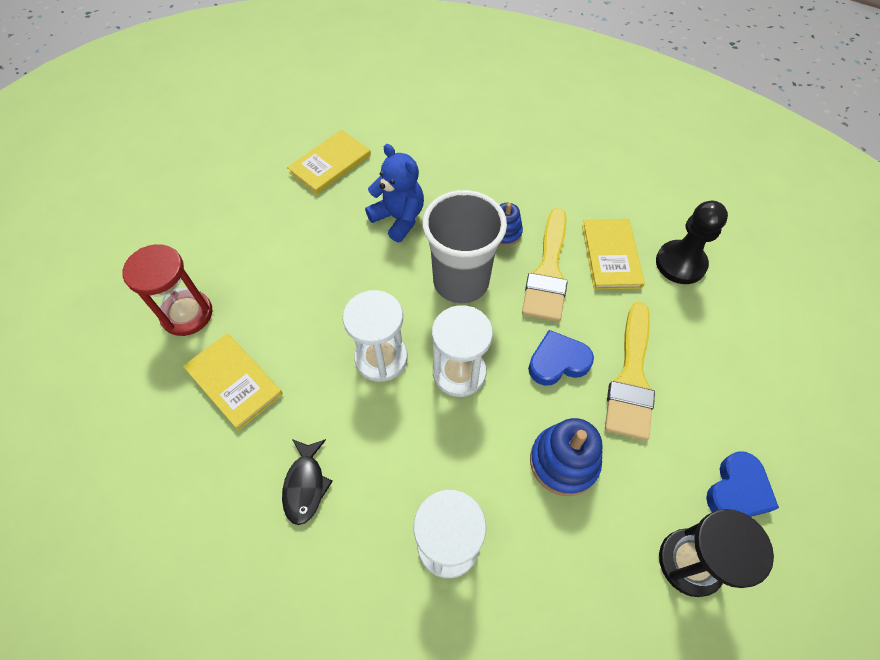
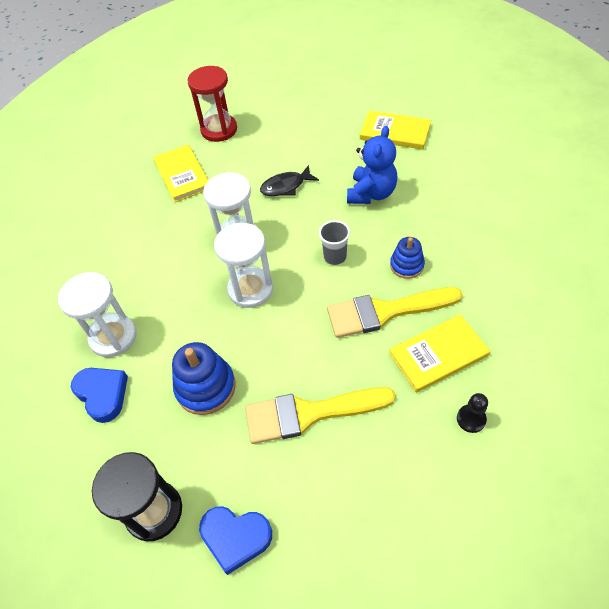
camera: 70 degrees right, 5 degrees down
(234, 381) = (182, 175): yellow book -> yellow book turned 45 degrees counterclockwise
(305, 485) = (126, 243): black fish -> black fish (286, 186)
(461, 282) = (335, 257): grey cup -> grey cup, size x0.45
(557, 362) = (296, 351): blue heart -> blue heart (102, 394)
(680, 263) = (471, 419): black pawn -> black pawn, size x0.51

